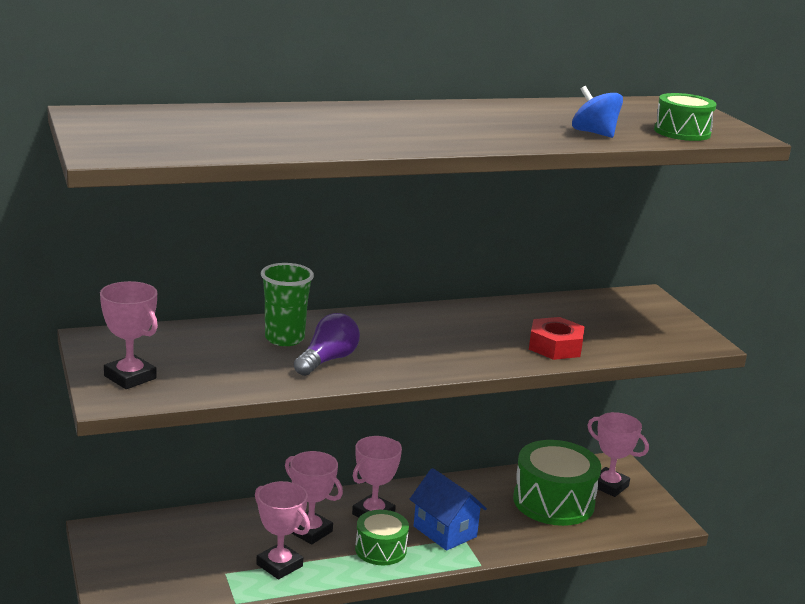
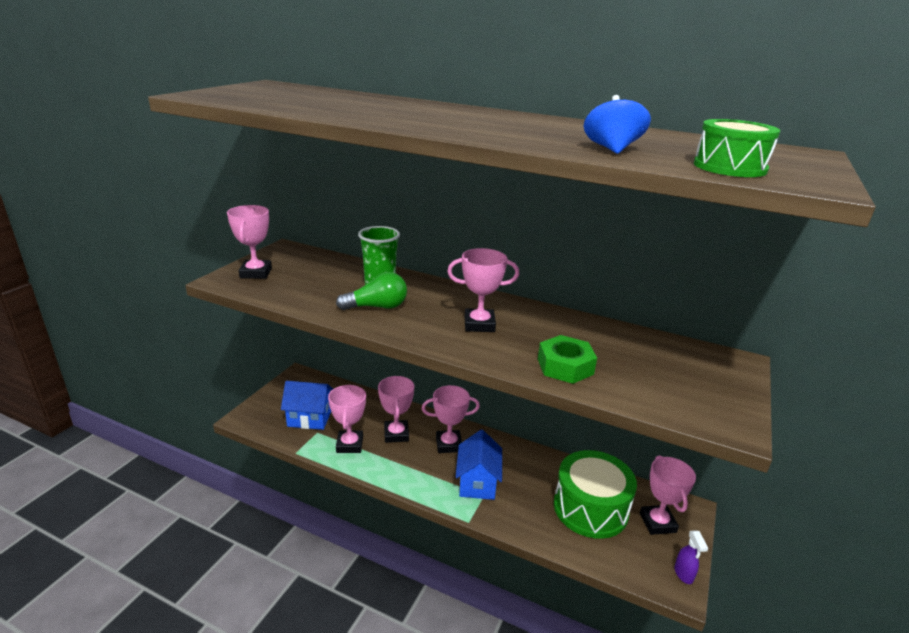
camera: 45 degrees right, 5 degrees up
(193, 565) = (309, 418): none -> blue house
(327, 360) = (377, 307): purple light bulb -> green light bulb
(380, 549) = (419, 470): green drum -> none
(439, 340) = (479, 324): none -> pink trophy
(555, 346) = (565, 366): red nut -> green nut
(664, 511) = (683, 574): none -> purple spray bottle

